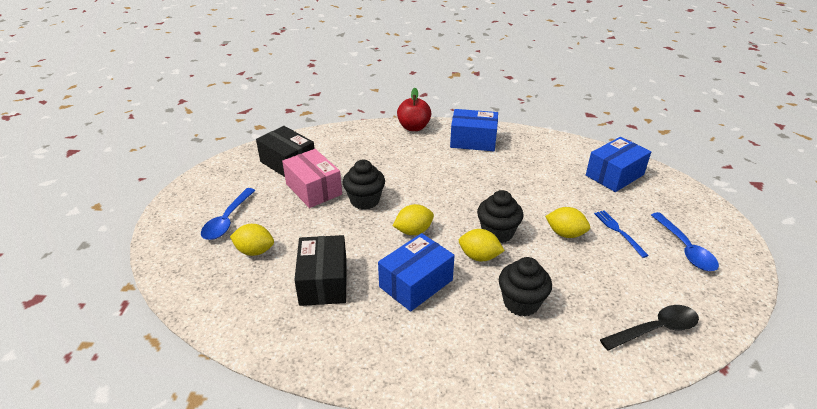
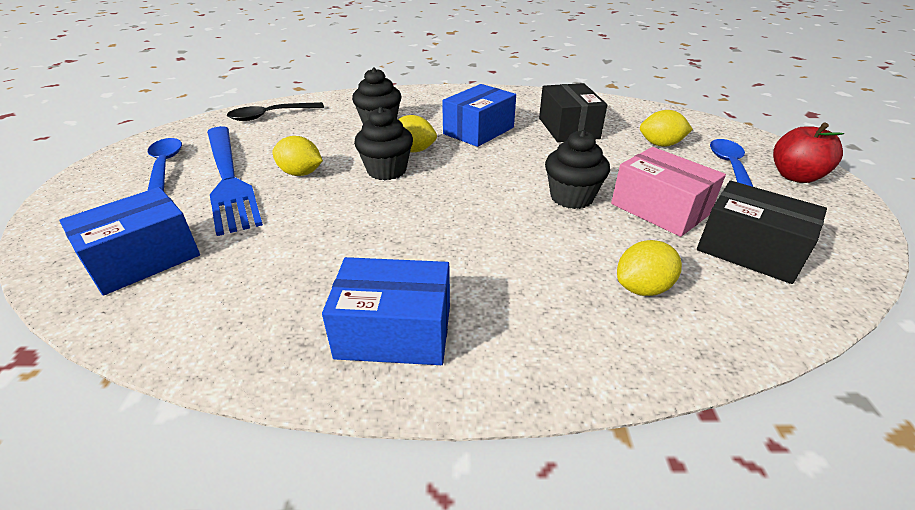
camera: 175 degrees right, 0 degrees up
(413, 231) = (491, 168): yellow lemon -> yellow lemon (642, 288)
(414, 127) = (548, 372): red apple -> red apple (795, 176)
(619, 231) = (228, 178): blue fork -> blue fork, size x2.33

